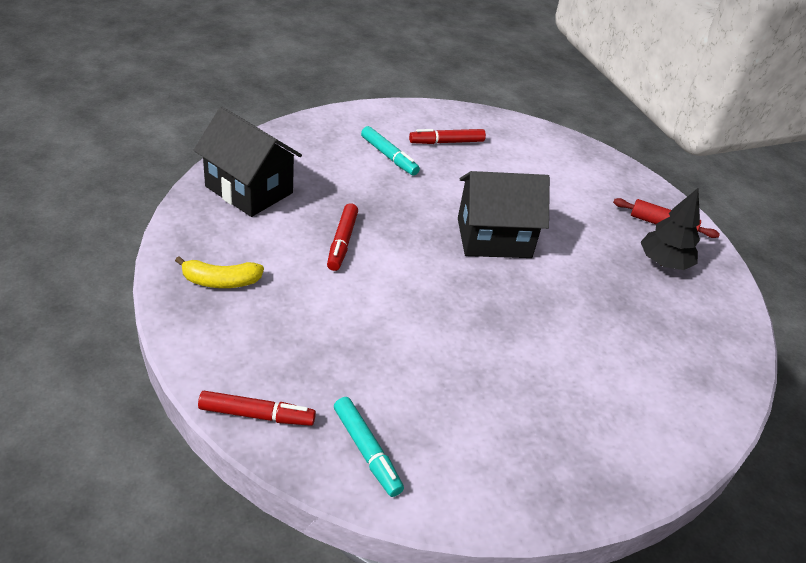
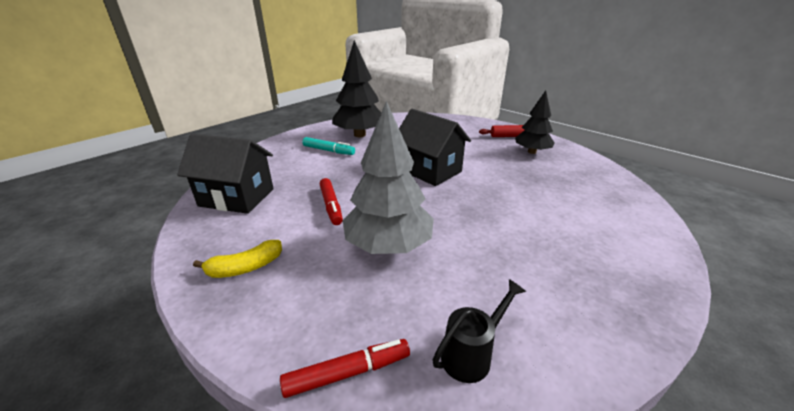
camera: 20 degrees left, 10 degrees down
(367, 451) = (471, 355): turquoise marker -> black watering can
(370, 317) = (388, 245): none -> grey tree
(446, 142) = (359, 135): red marker -> black tree
(494, 238) = (430, 170): black house -> black house turned 75 degrees clockwise

